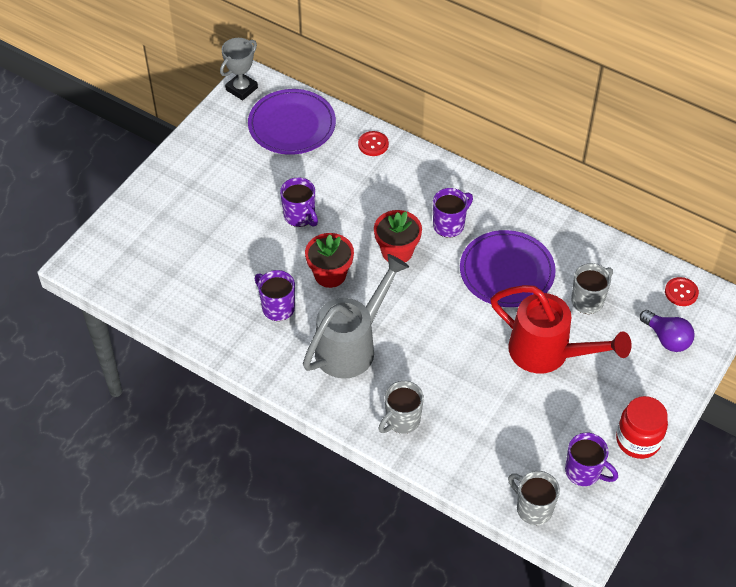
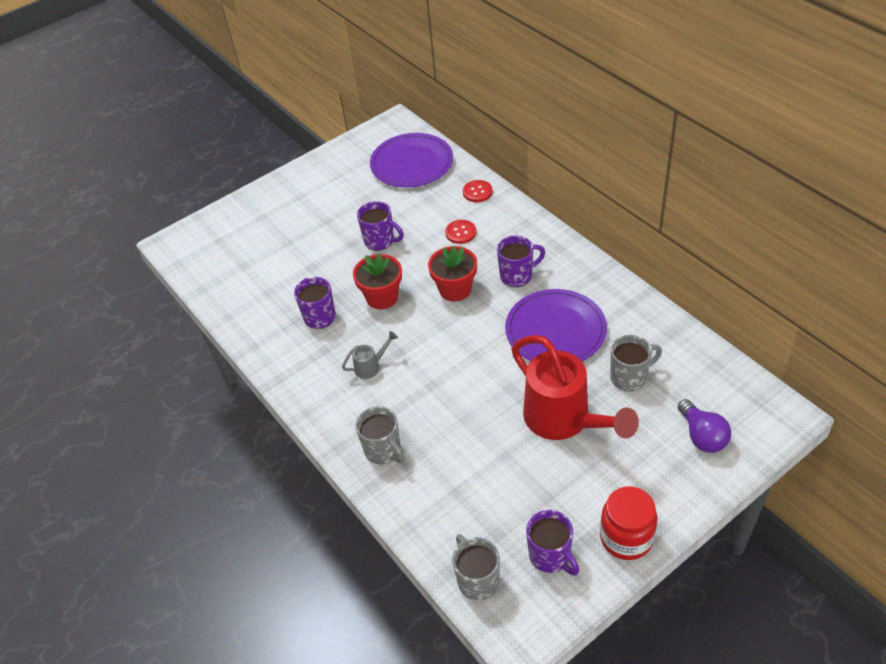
camera: 25 degrees right, 5 degrees down
(241, 89) = (383, 128): grey trophy -> none
(300, 216) = (380, 241): purple mug -> purple mug turned 45 degrees counterclockwise
(352, 345) = (371, 366): grey watering can -> grey watering can, size x0.41
(402, 420) = (383, 450): grey mug -> grey mug turned 105 degrees counterclockwise
(681, 292) = (737, 391): red button -> red button (460, 233)

